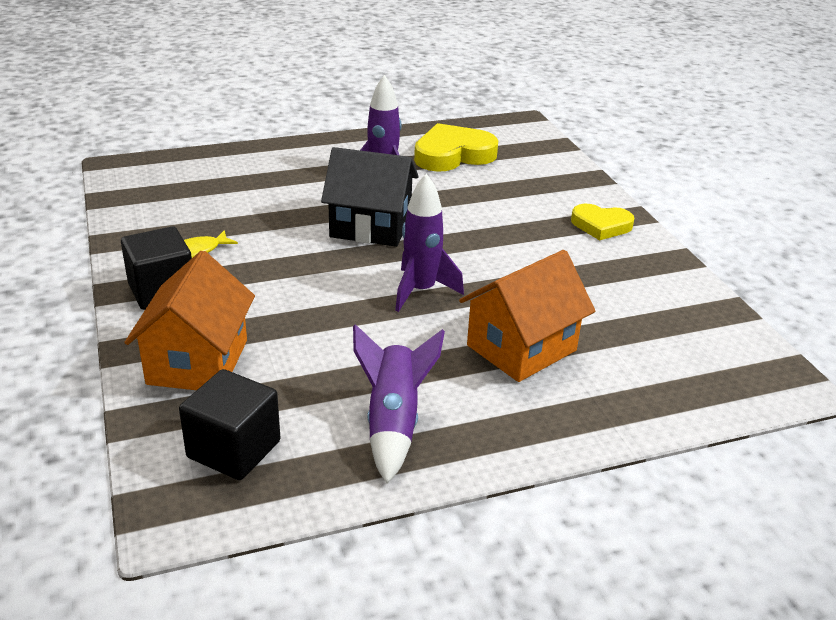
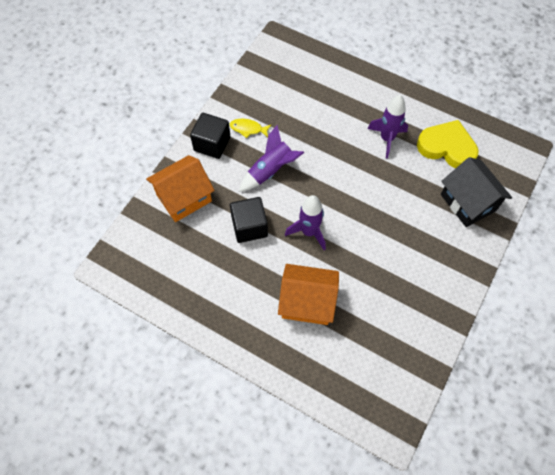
camera: 50 degrees right, 30 degrees up
(234, 449) = (151, 253): black cube -> black cube (249, 227)
(370, 227) = (338, 171): black house -> black house (468, 202)
(393, 422) = (213, 292): purple rocket -> purple rocket (271, 171)
(601, 225) = (451, 263): yellow heart -> none

